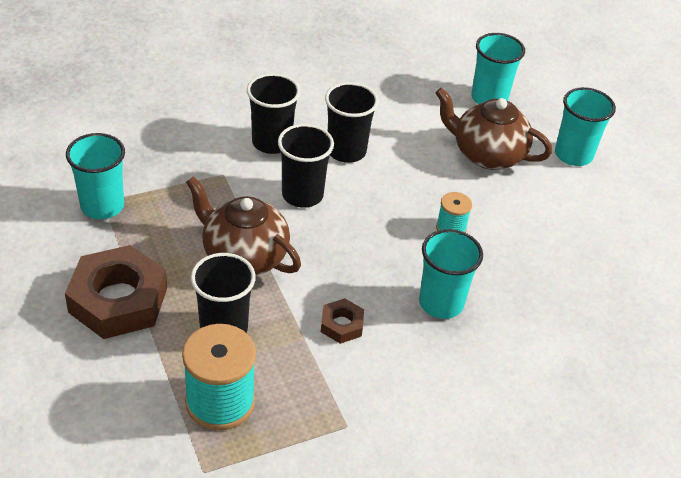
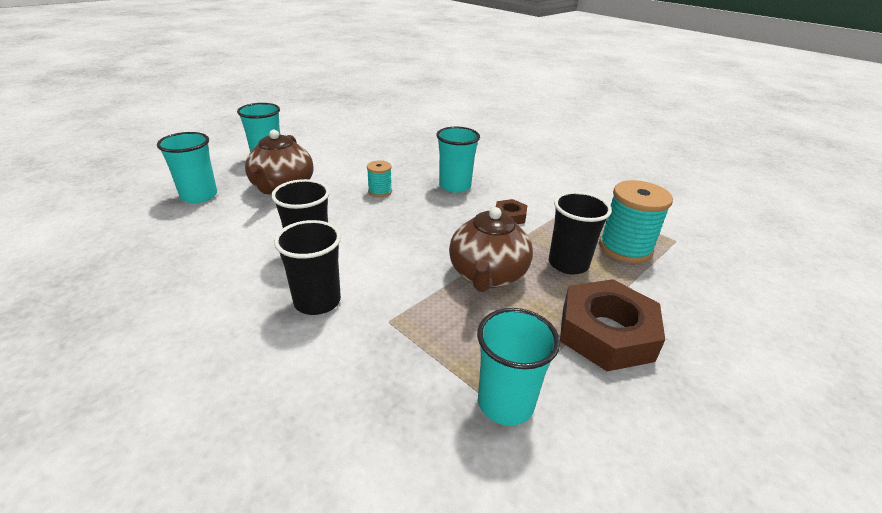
camera: 110 degrees left, 10 degrees down
(302, 195) = (387, 263): black cup -> none

